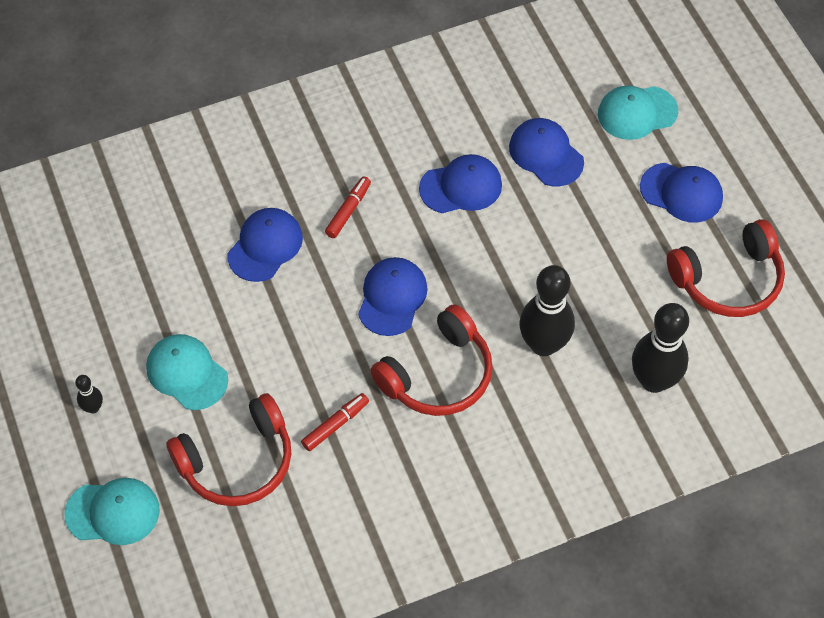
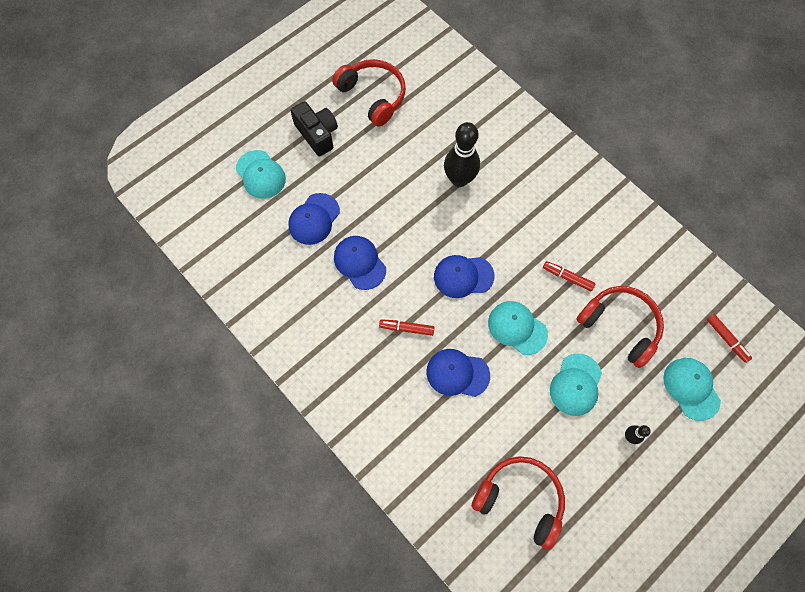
camera: 110 degrees left, 10 degrees up
(154, 595) = (726, 339): none -> red marker
(292, 334) = (517, 328): none -> turquoise cap
(438, 375) = (506, 231): red headphones -> red headphones (520, 499)
(653, 381) = (458, 117): black bowling pin -> none
(681, 193) = (317, 134): blue cap -> black camera

